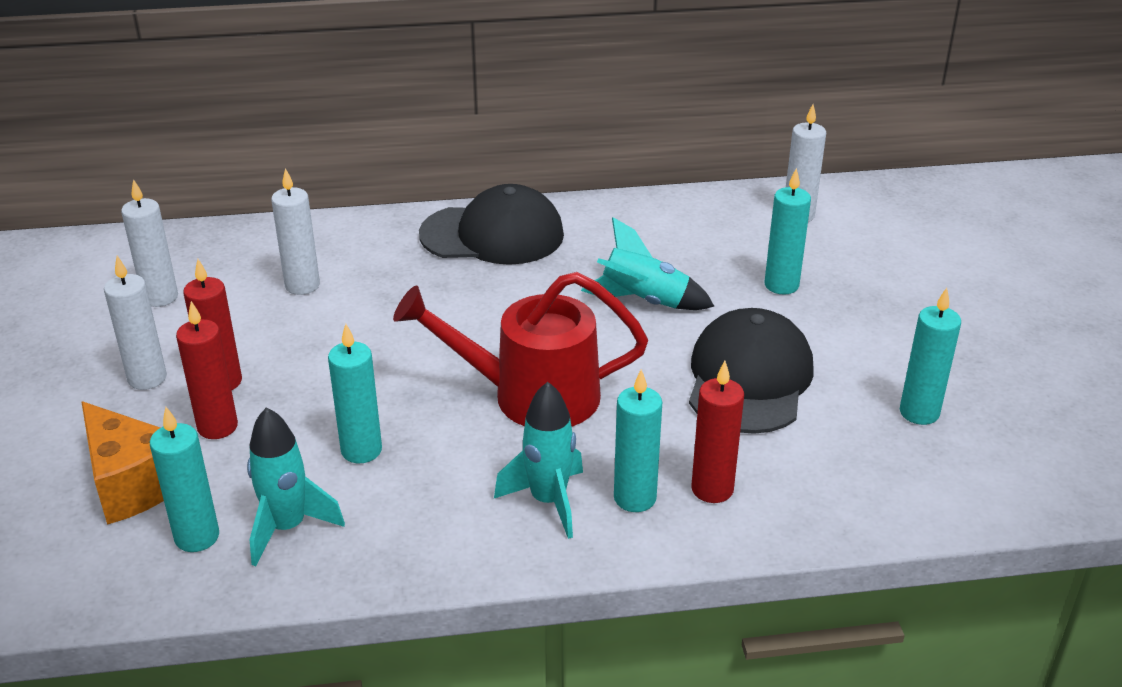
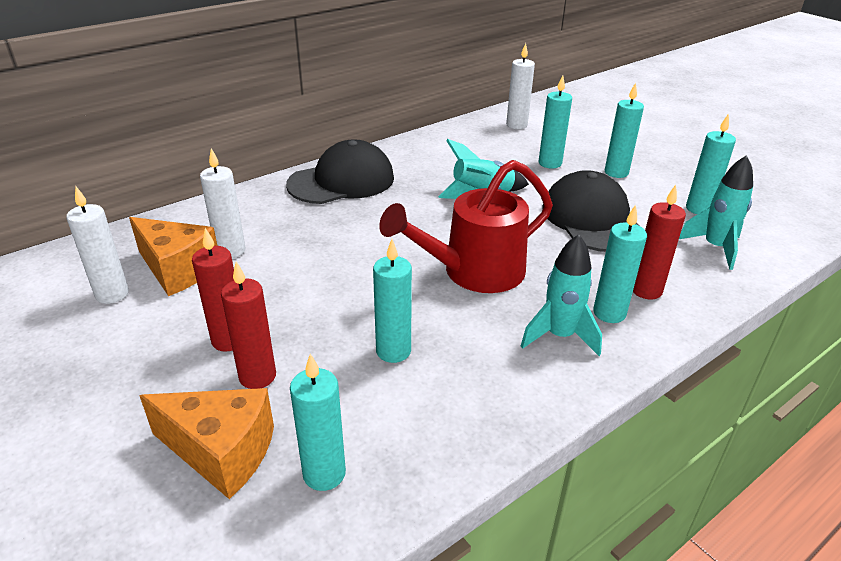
camera: 30 degrees left, 0 degrees up
(147, 378) = (157, 360): white candle -> none
(236, 291) = (177, 270): none -> orange cheese
(287, 528) = (394, 433): turquoise rocket -> turquoise rocket (715, 248)
(861, 325) = (616, 172): none -> turquoise candle

